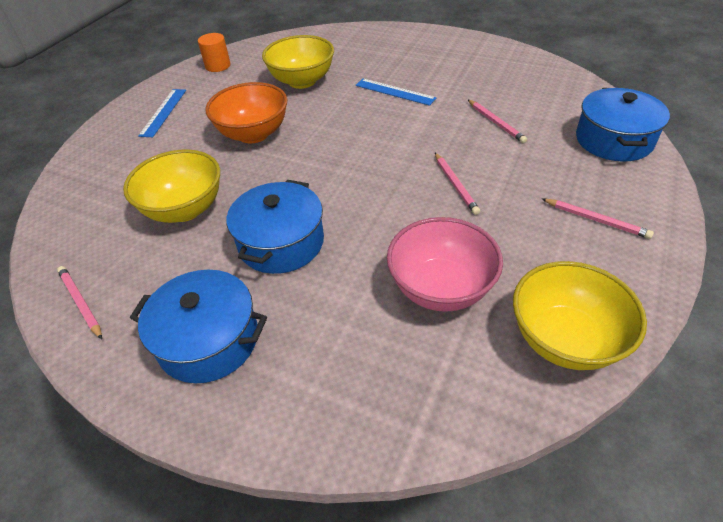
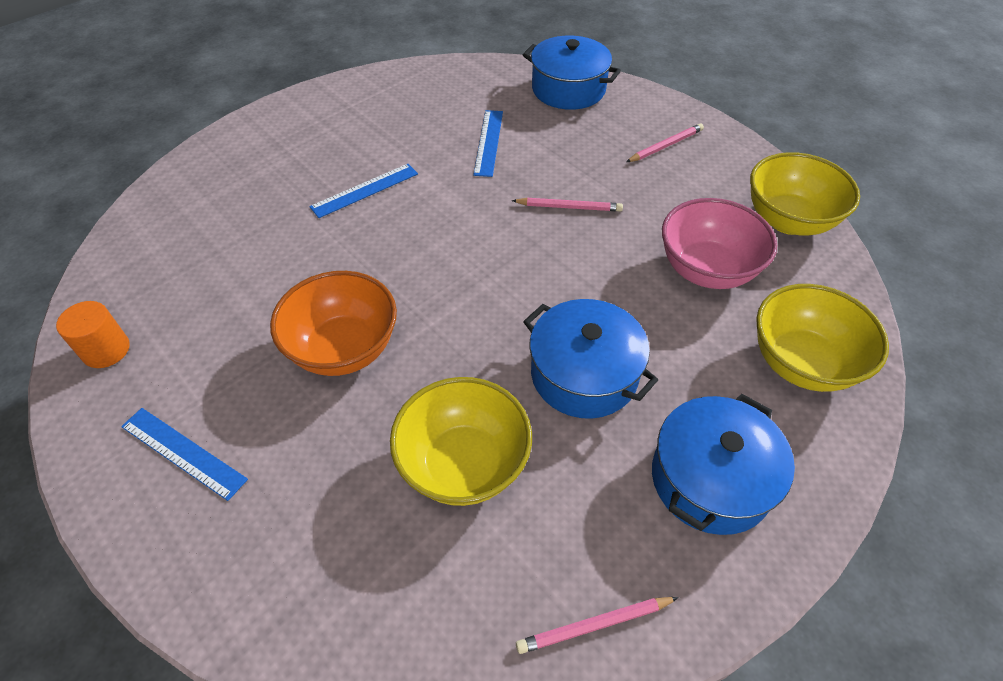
camera: 70 degrees left, 5 degrees up
(302, 81) = (256, 264): yellow bowl -> yellow bowl (802, 363)
(496, 123) = (488, 142): pink pencil -> blue ruler

